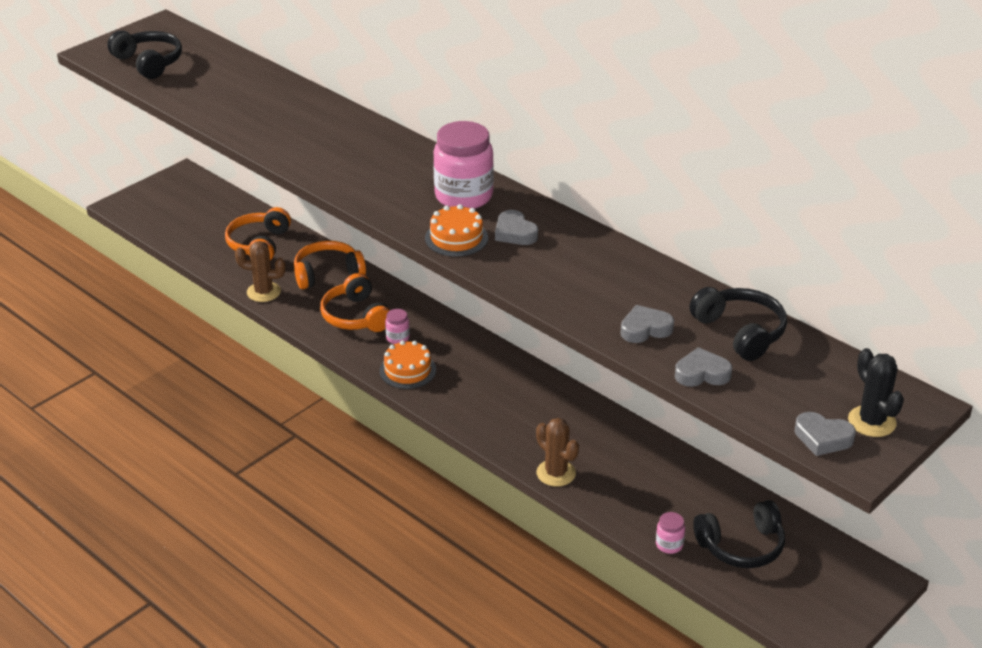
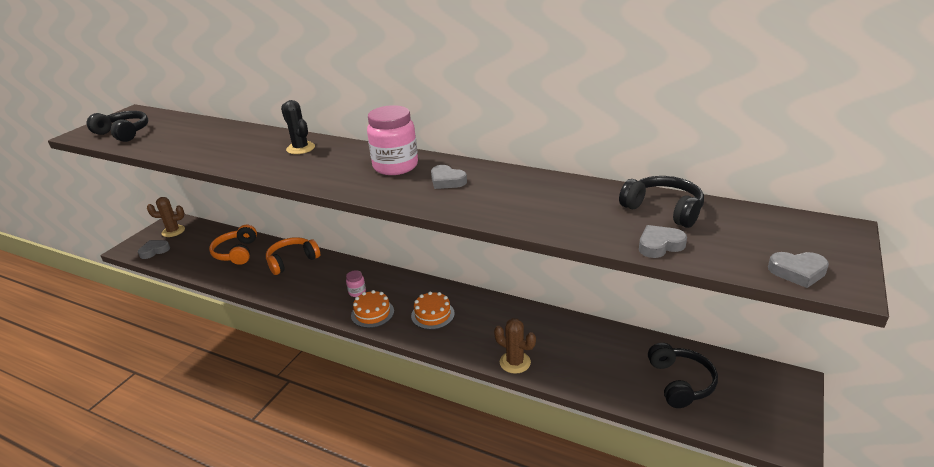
camera: 15 degrees left, 5 degrees down
(263, 292) = (247, 283): brown cactus -> brown cactus (173, 231)
(356, 316) = (321, 284): orange headphones -> none
(456, 238) = (403, 193): orange cake -> orange cake (432, 314)
(645, 329) = (590, 223): grey heart -> grey heart (154, 251)
(669, 545) = (628, 397): pink jar -> none
(741, 546) = (680, 382): black headphones -> black headphones turned 60 degrees counterclockwise
(871, 422) = (821, 250): black cactus -> black cactus (300, 148)

